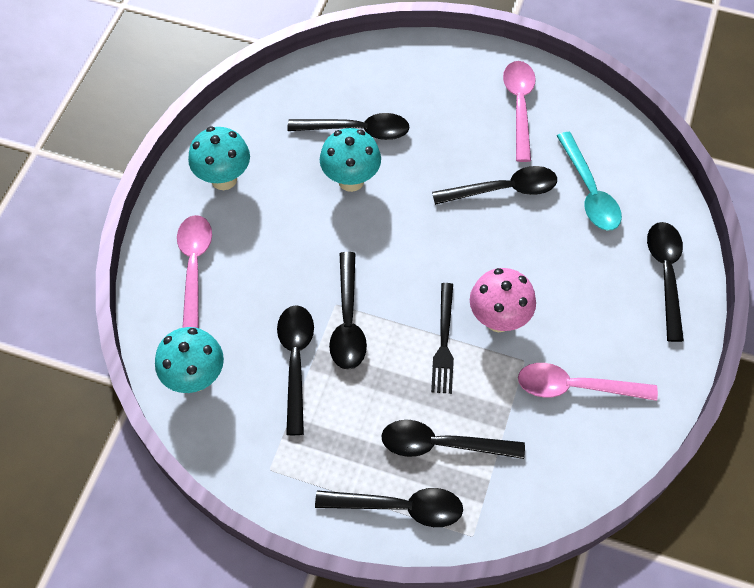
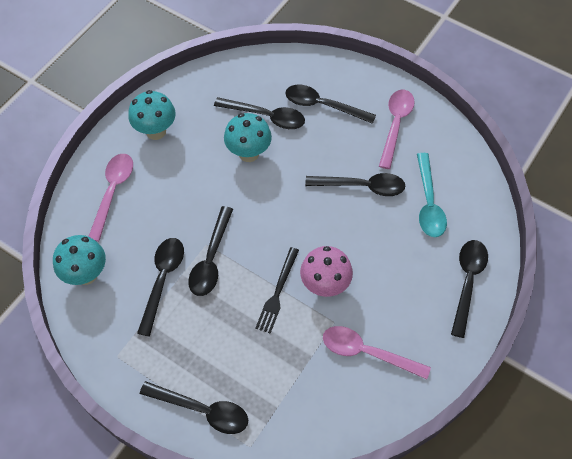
camera: 15 degrees right, 0 degrees up
(441, 444) = (249, 370): black spoon -> black spoon (322, 105)

